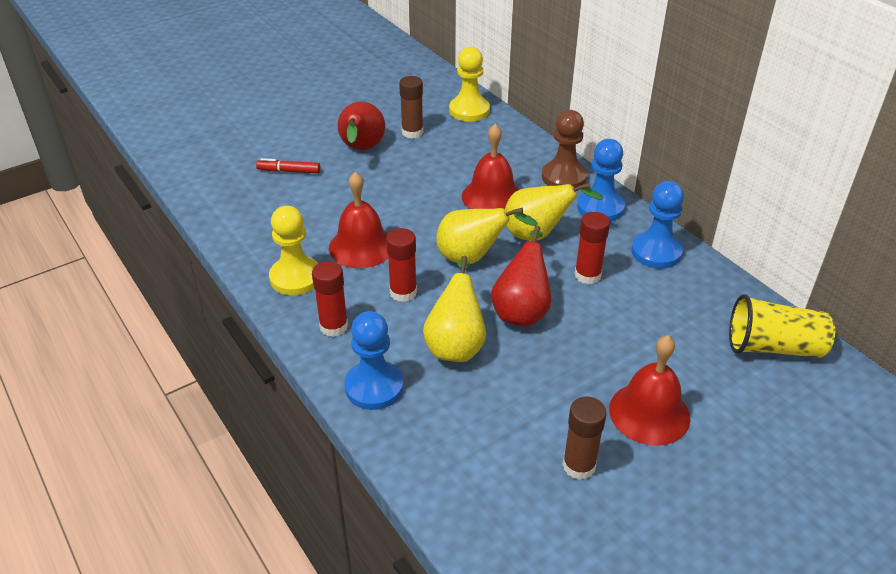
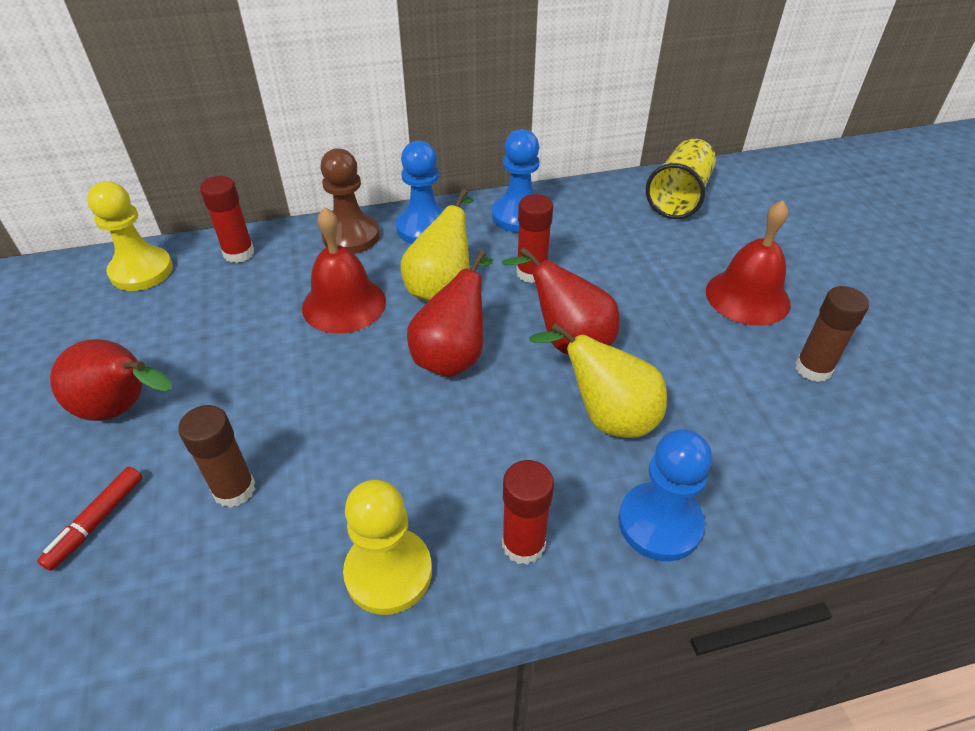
camera: 70 degrees left, 5 degrees up
(361, 246) = (362, 467): red bell -> none
(403, 292) = (486, 443): red glue stick -> red glue stick (239, 253)
(412, 132) = (136, 340): brown glue stick -> brown glue stick (234, 489)
(472, 258) = (453, 356): yellow pear -> red pear

